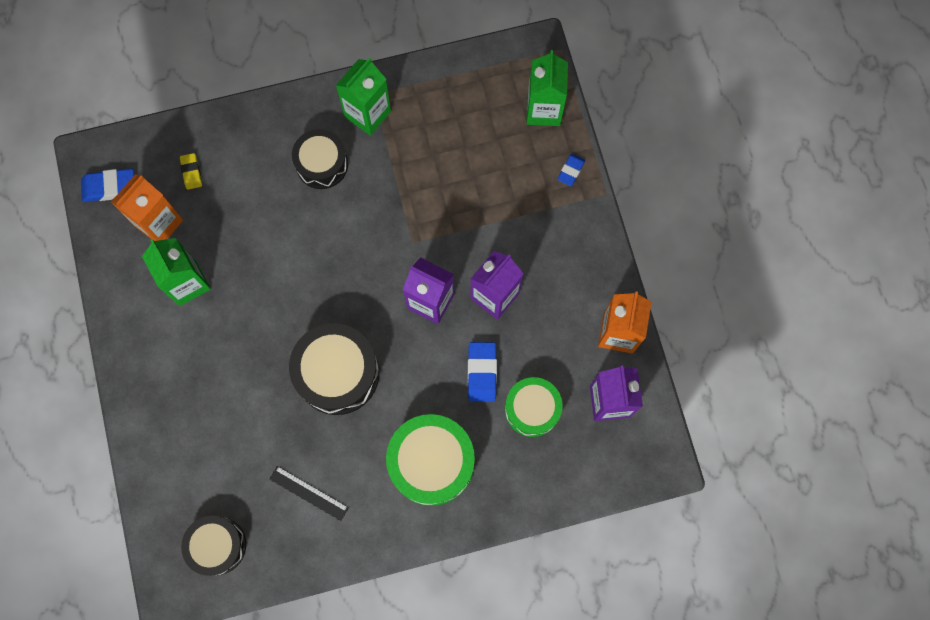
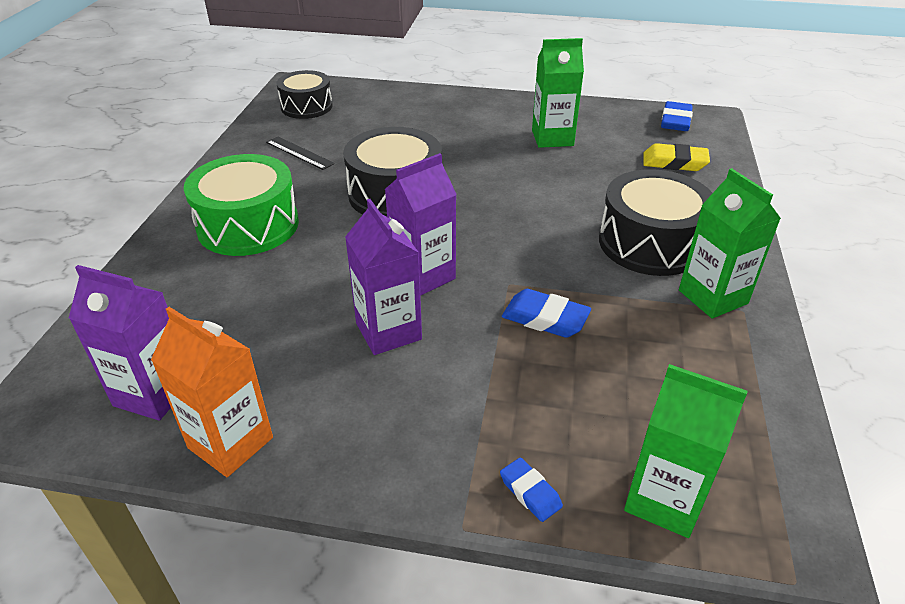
camera: 115 degrees right, 35 degrees down
(159, 223) = (624, 136): orange carton -> none
(191, 172) = (674, 162): yellow eraser -> yellow eraser, size x1.62
(308, 493) = (299, 153): black ruler -> black ruler turned 75 degrees clockwise
(322, 164) = (650, 243): black drum -> black drum, size x1.52
(482, 372) = (304, 289): blue eraser -> blue eraser (545, 318)
(532, 409) = (222, 316): green drum -> none

